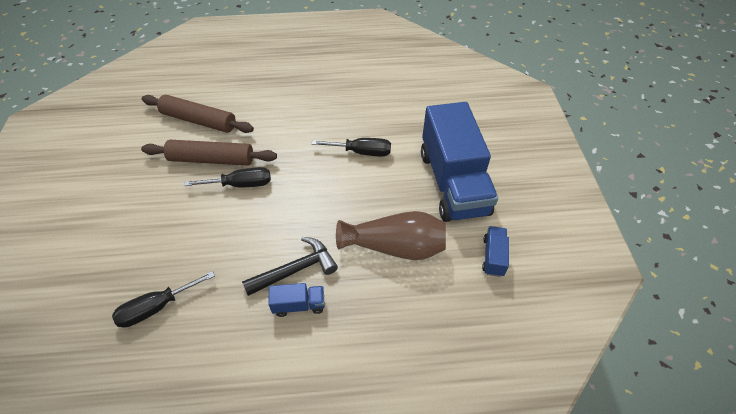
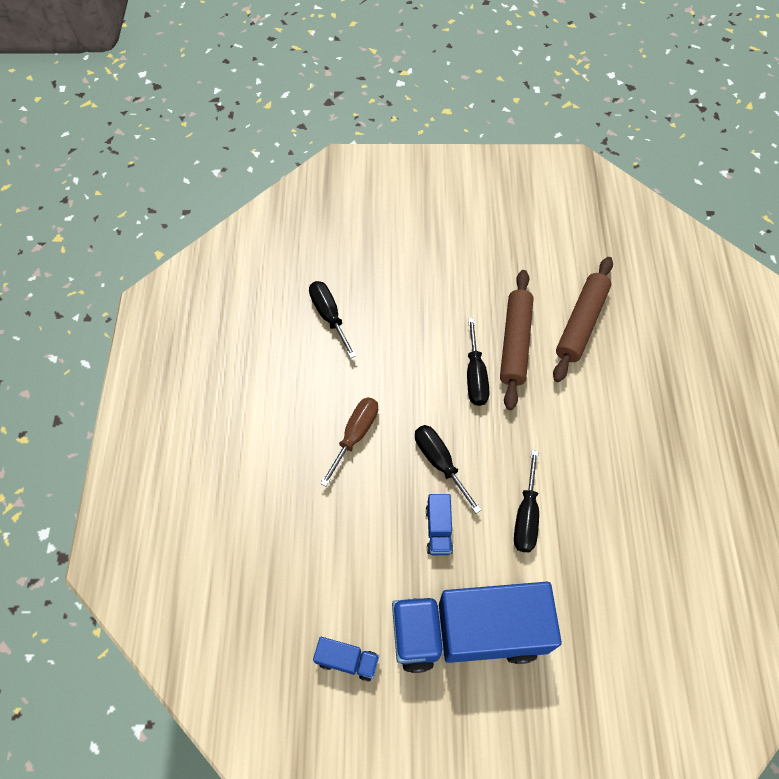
camera: 95 degrees right, 10 degrees up
(296, 269) = (355, 435): black hammer -> brown screwdriver
(299, 305) = (314, 438): blue truck -> blue truck (438, 529)
(321, 205) = (440, 462): none -> black screwdriver
(395, 247) = (373, 542): brown vase -> none

